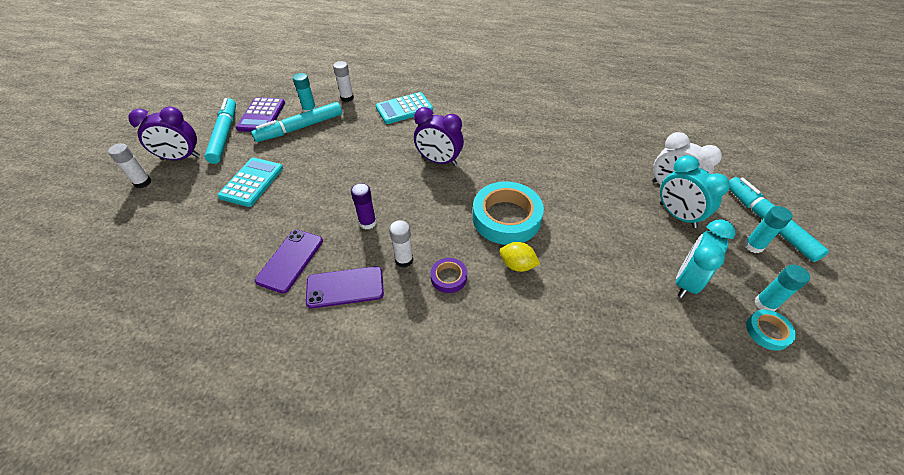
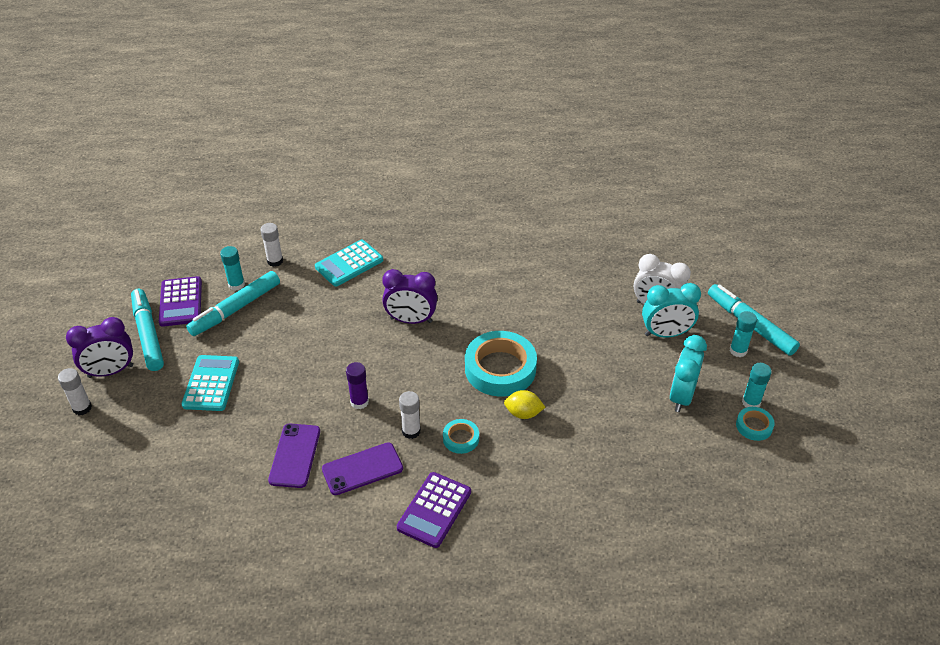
camera: 15 degrees left, 5 degrees down
(398, 347) = (434, 510): none -> purple calculator
(448, 277) = (461, 438): purple tape -> turquoise tape
(677, 215) = (666, 334): turquoise clock -> turquoise clock turned 45 degrees counterclockwise

